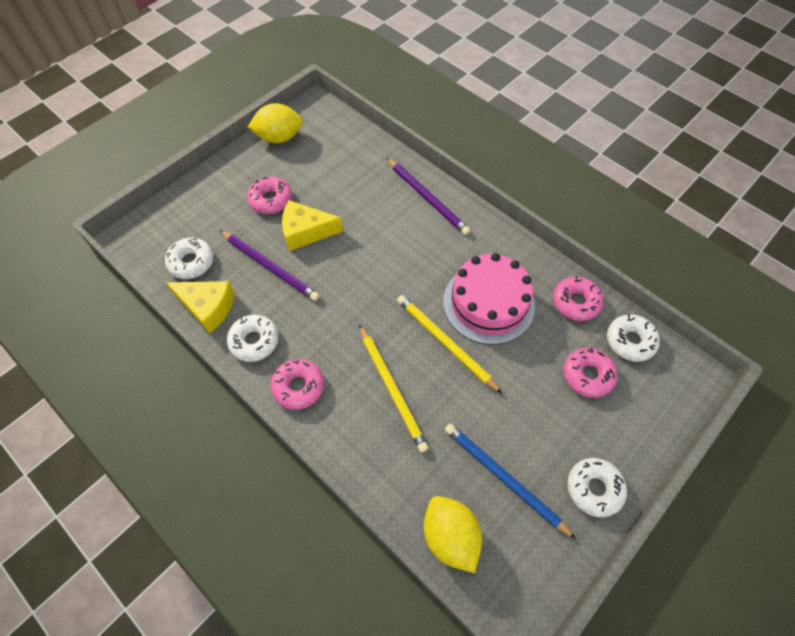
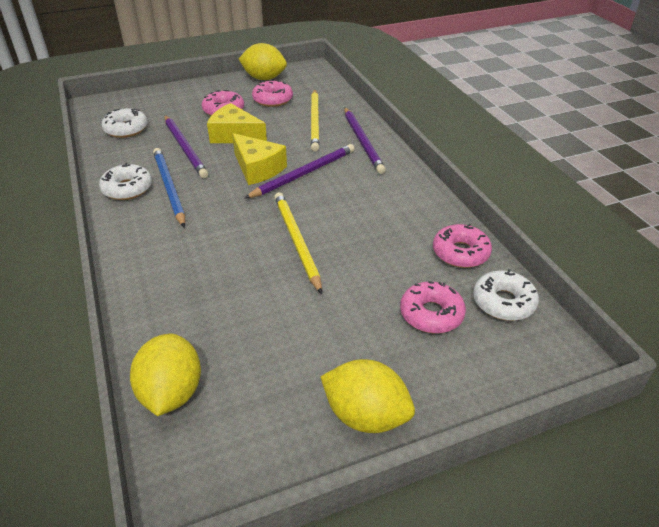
camera: 25 degrees right, 20 degrees down
(208, 307) = (112, 158): yellow cheese -> yellow cheese (257, 168)
(298, 386) = (135, 229): pink donut -> pink donut (272, 99)
(392, 389) = (216, 257): yellow pencil -> yellow pencil (315, 122)
(401, 259) = (304, 173): none -> purple pencil
(488, 303) = (364, 226): pink cake -> none
(504, 478) = (269, 366): blue pencil -> blue pencil (169, 188)
(594, 488) = (366, 415): white donut -> yellow lemon

